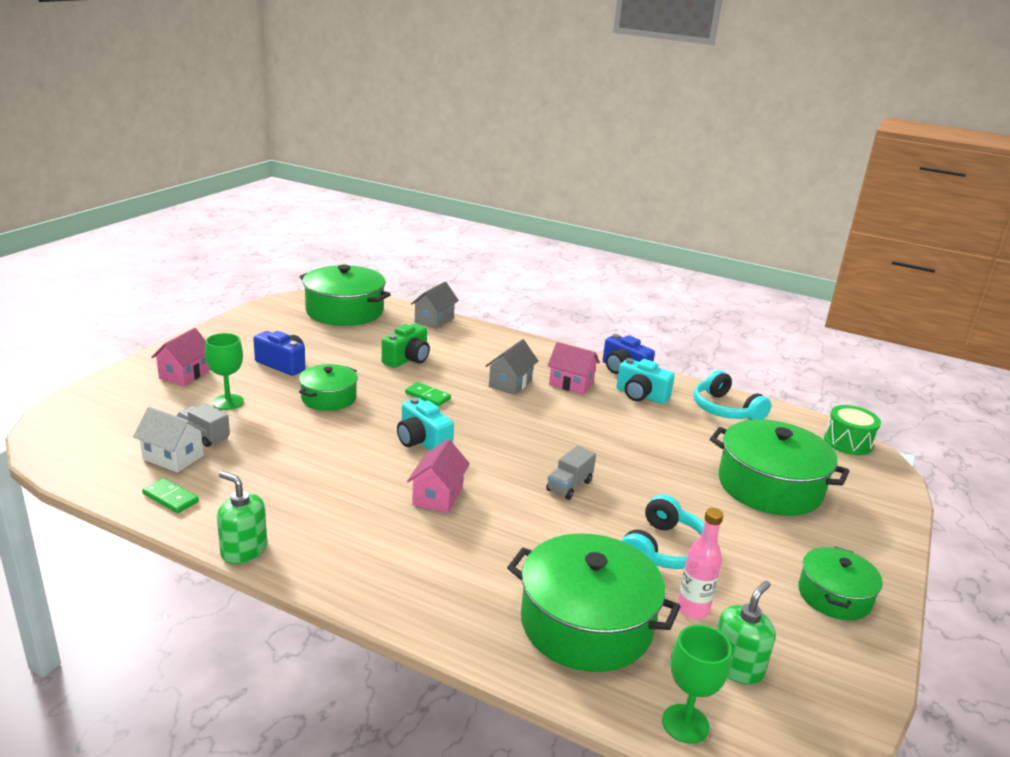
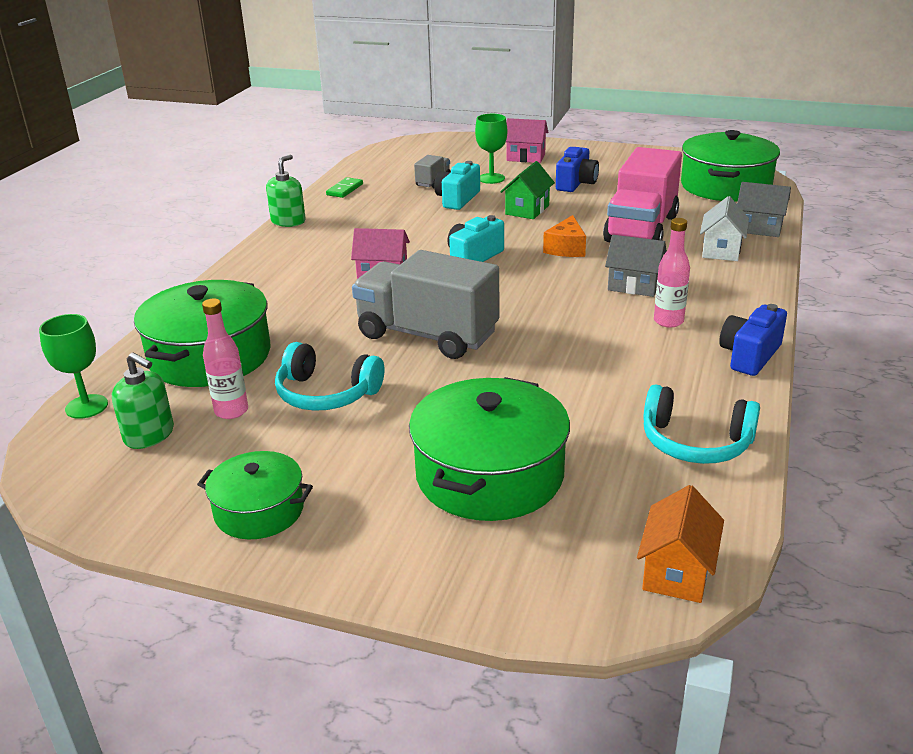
camera: 85 degrees right, 5 degrees up
(173, 457) = (397, 179): white house -> white house (721, 250)
(329, 398) = (527, 210): green pot -> green house
(407, 359) = (641, 229): green camera -> pink truck
(428, 396) = (566, 248): green domino -> orange cheese
(569, 486) = (427, 335): grey truck -> grey truck, size x2.26
(571, 384) = (668, 321): pink house -> pink bottle
(641, 395) = (680, 371): turquoise camera -> turquoise camera (457, 199)
(725, 410) = (695, 442): turquoise headphones -> turquoise headphones turned 120 degrees counterclockwise
(848, 442) = (677, 572): green drum -> orange house

